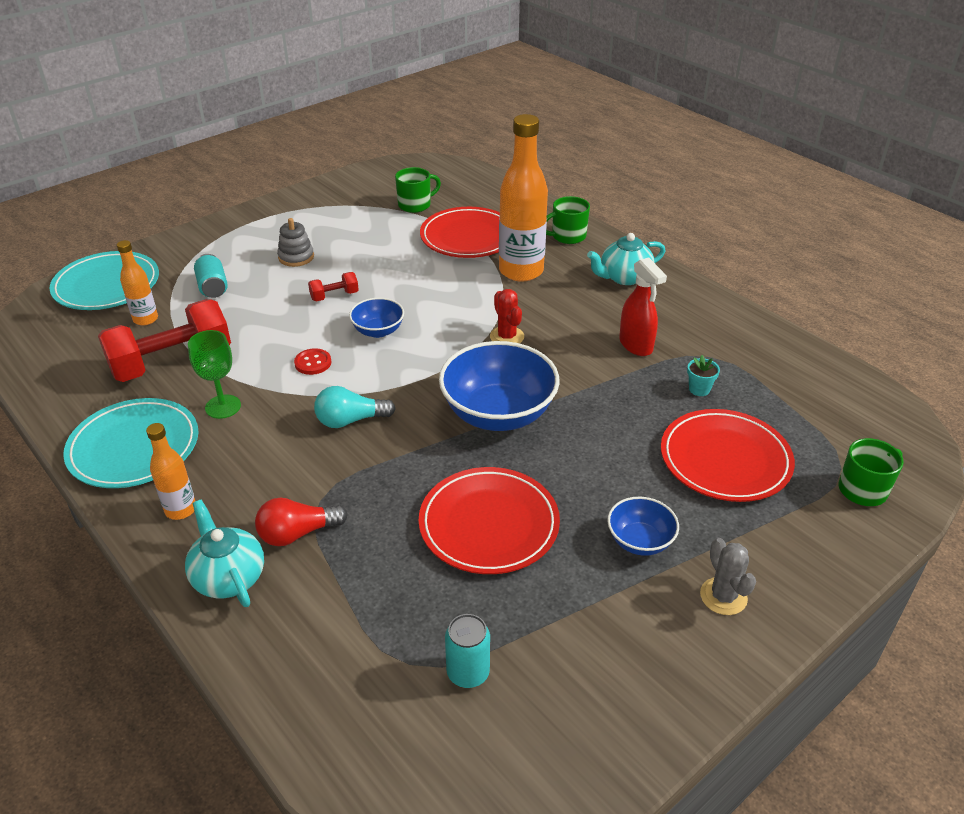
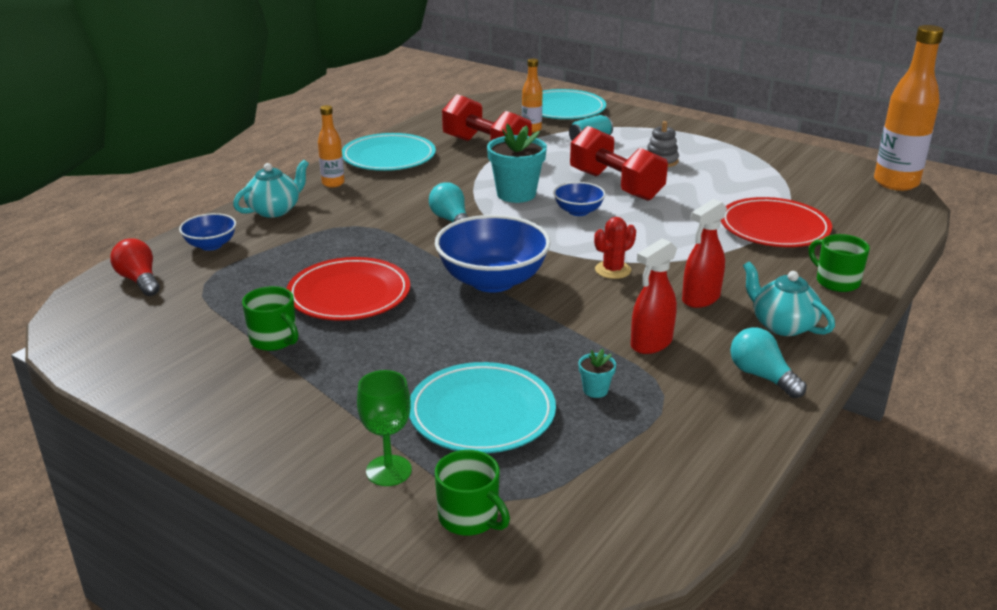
camera: 75 degrees right, 10 degrees down
(223, 407) = (445, 174): green goblet -> green goblet (388, 470)
(297, 533) = (320, 224): red light bulb -> red light bulb (139, 280)
(313, 363) = (516, 194): red button -> turquoise flower pot
(334, 296) = (615, 185): red dumbbell -> red dumbbell, size x2.27
(415, 205) = (807, 194): green mug -> green mug (274, 340)
(468, 673) = (196, 306): turquoise can -> none
(521, 271) = (736, 263): orange bottle -> orange bottle (896, 183)
(573, 303) = (700, 299): none -> red spray bottle
(640, 541) = (347, 369): blue bowl -> blue bowl (211, 245)
(692, 306) = (762, 376): none -> turquoise light bulb
(723, 596) = (286, 420): grey cactus -> none
(725, 459) = (482, 413): red plate -> turquoise plate

